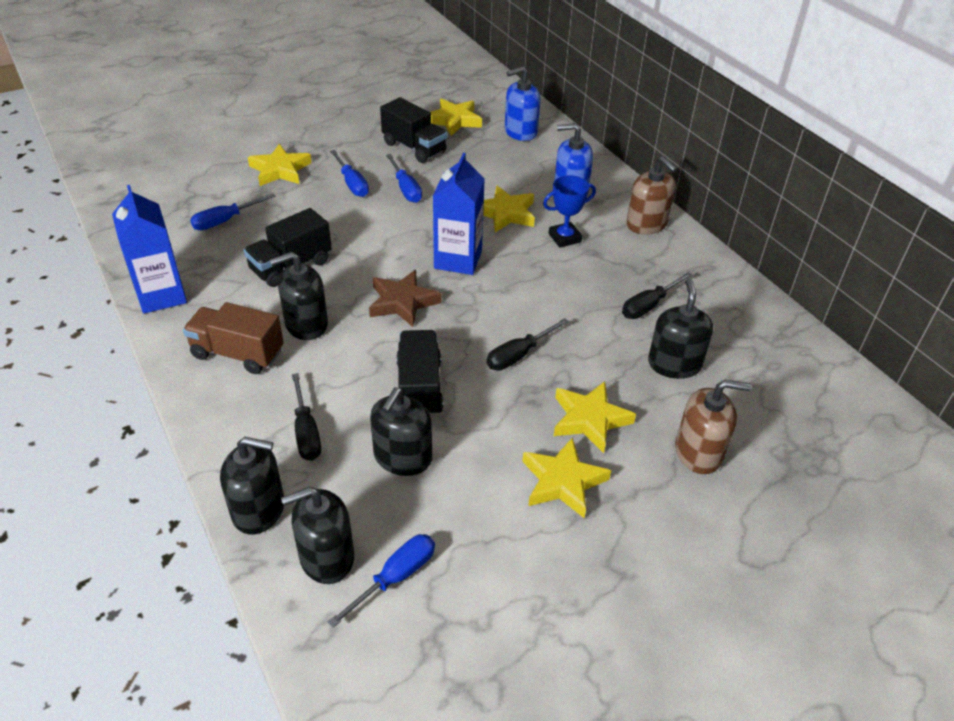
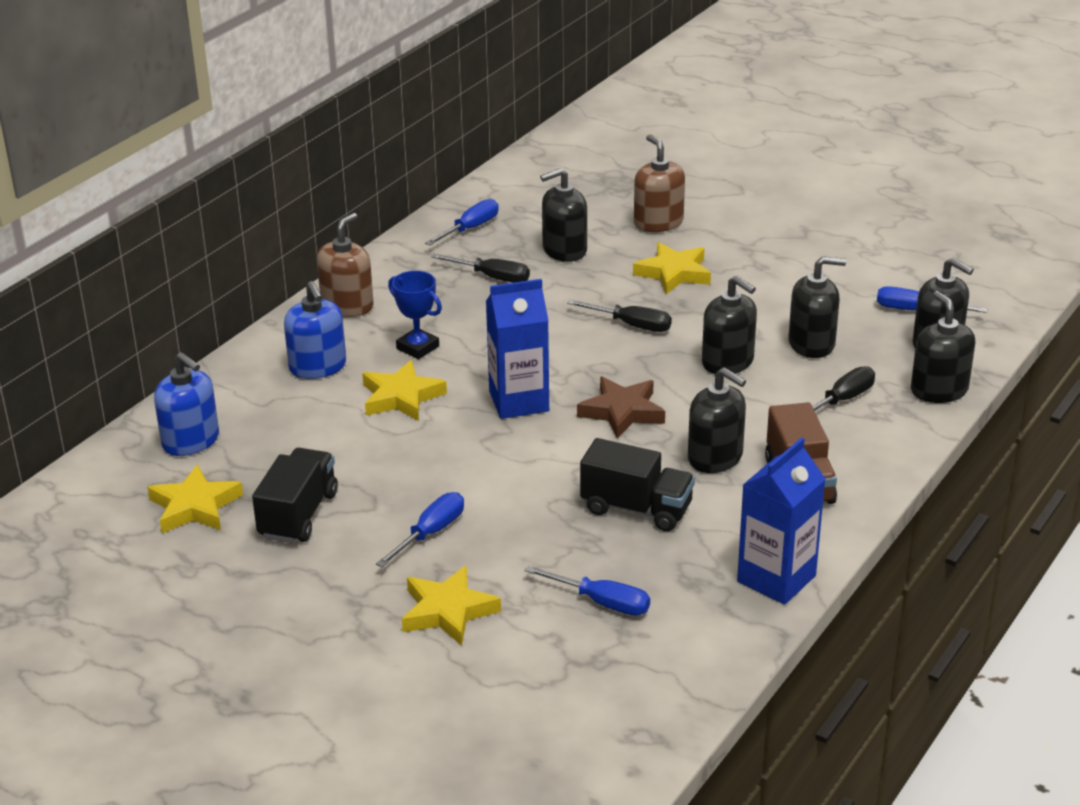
camera: 115 degrees left, 10 degrees down
(406, 189) = (407, 485): blue screwdriver -> blue screwdriver (470, 228)
(419, 388) = (728, 362): black truck -> black soap dispenser
(562, 481) = (752, 269): yellow star -> none

